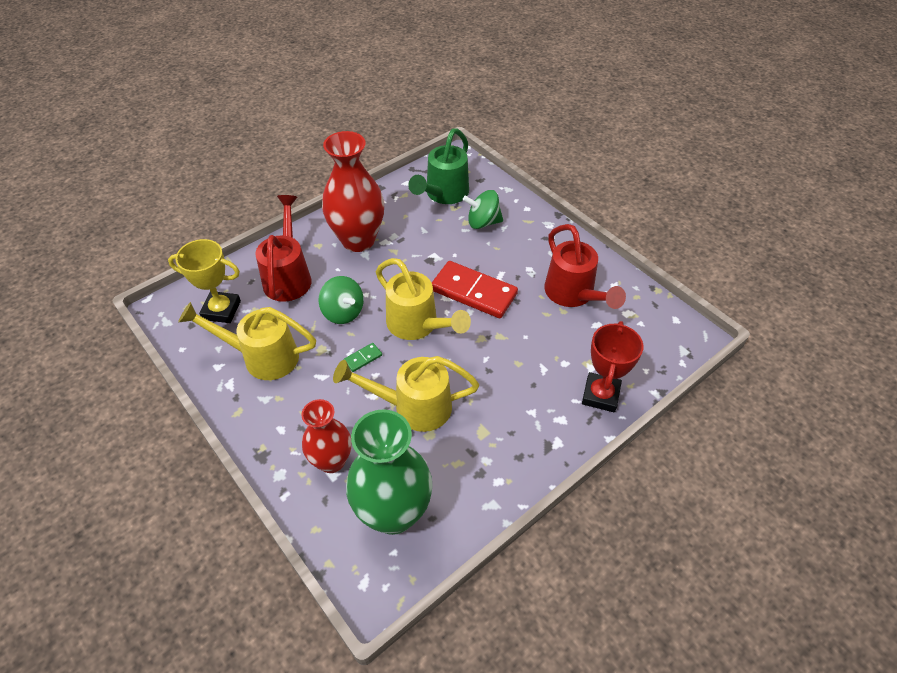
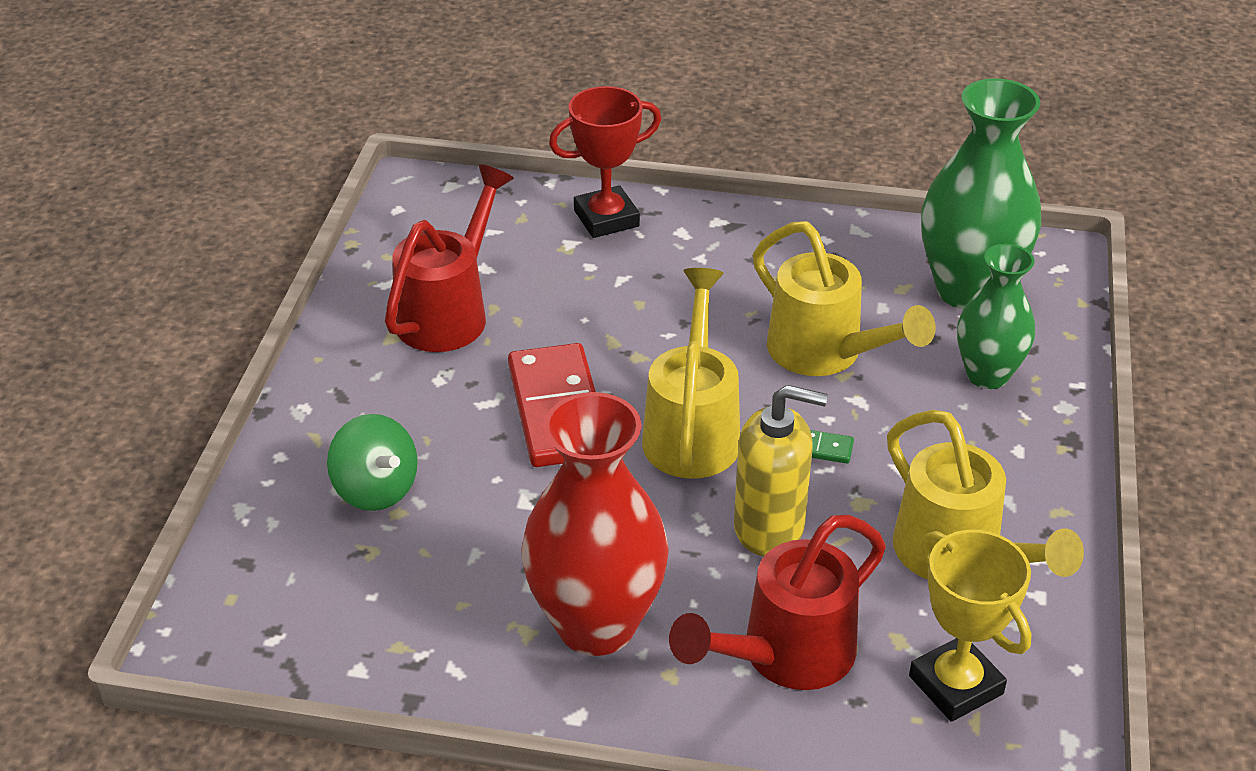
camera: 130 degrees left, 10 degrees down
(332, 461) = (987, 375): red vase -> green vase
(343, 312) = (769, 527): green spinning top -> yellow soap dispenser
(443, 194) = (343, 588): green watering can -> none

